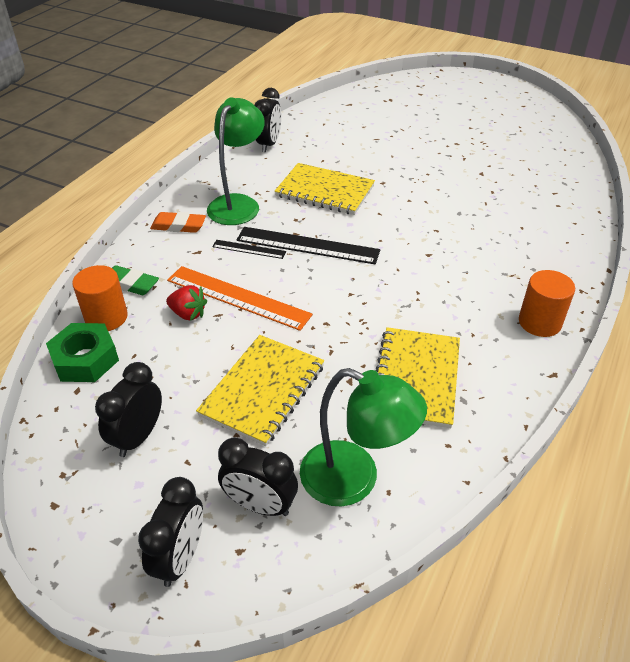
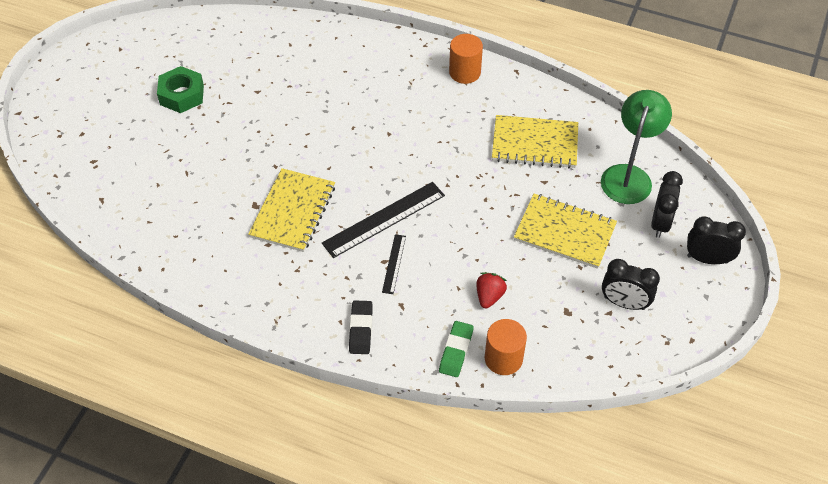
camera: 95 degrees left, 10 degrees up
(85, 359) = (556, 360): green nut -> green nut (182, 95)
(178, 226) = (361, 329): orange eraser -> black eraser
(238, 204) = (318, 283): green lamp -> none
(238, 297) = (462, 263): orange ruler -> none
(269, 144) = (196, 270): black clock -> none
(307, 245) = (384, 219): black ruler -> black ruler turned 45 degrees clockwise

